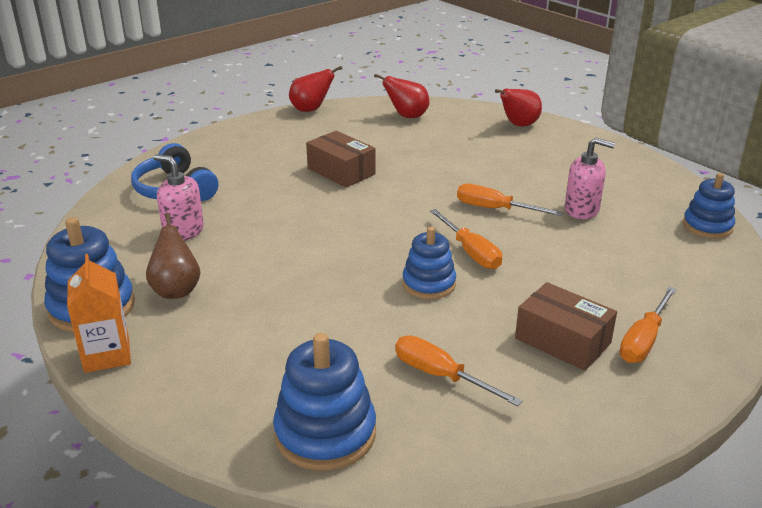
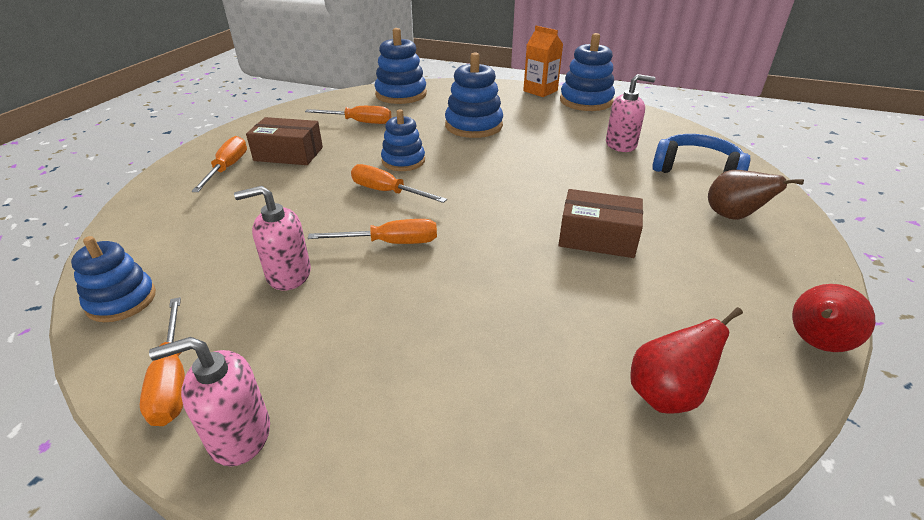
camera: 150 degrees right, 5 degrees up
(176, 290) = (558, 117): brown pear -> brown pear (732, 216)
(295, 312) = (473, 126): none -> blue stacking toy
(518, 125) = (454, 460): red pear -> none
(615, 153) = (239, 435): none -> pink soap dispenser
(655, 178) = (172, 379): none -> orange screwdriver

